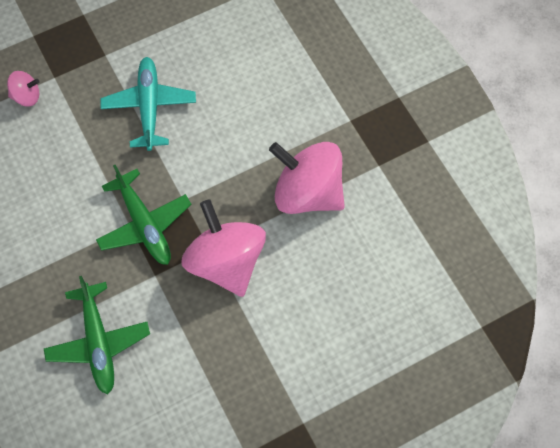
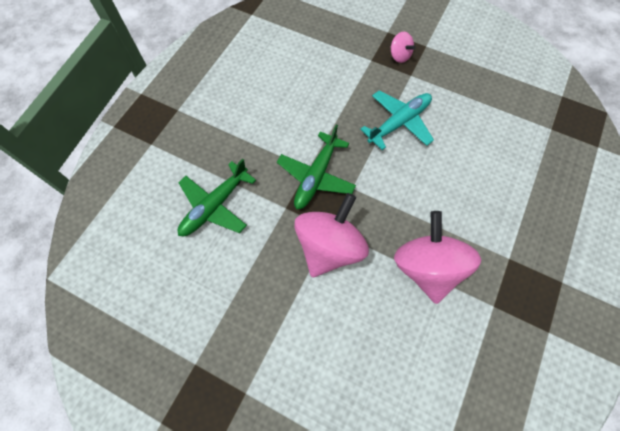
camera: 55 degrees right, 0 degrees up
(27, 96) = (346, 55): pink spinning top -> pink spinning top (399, 56)

